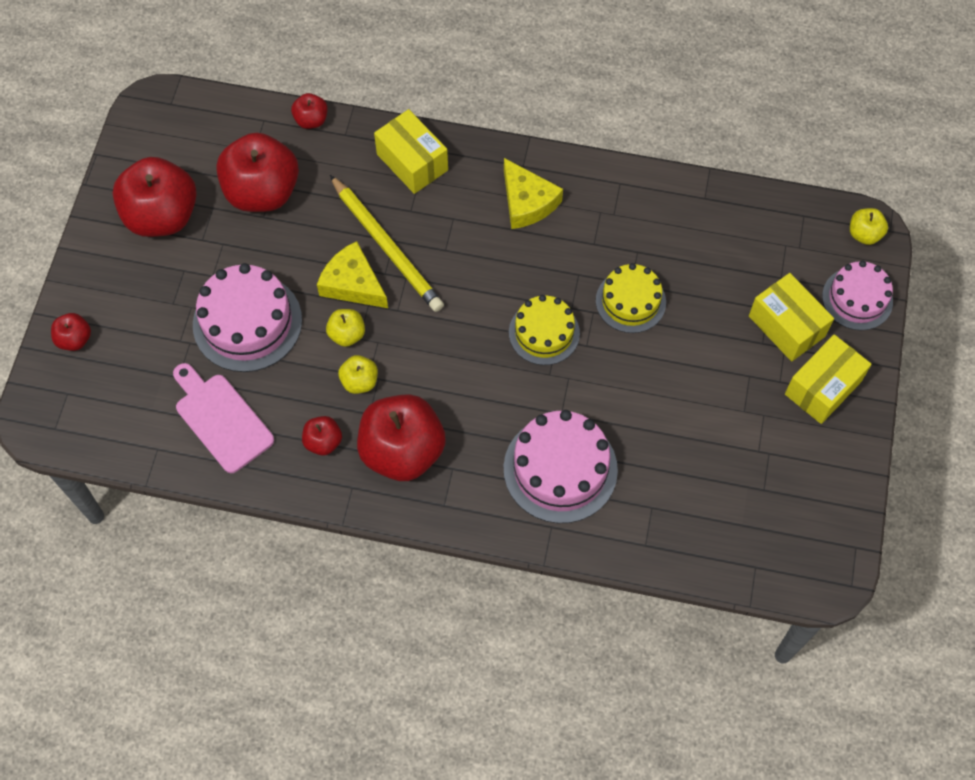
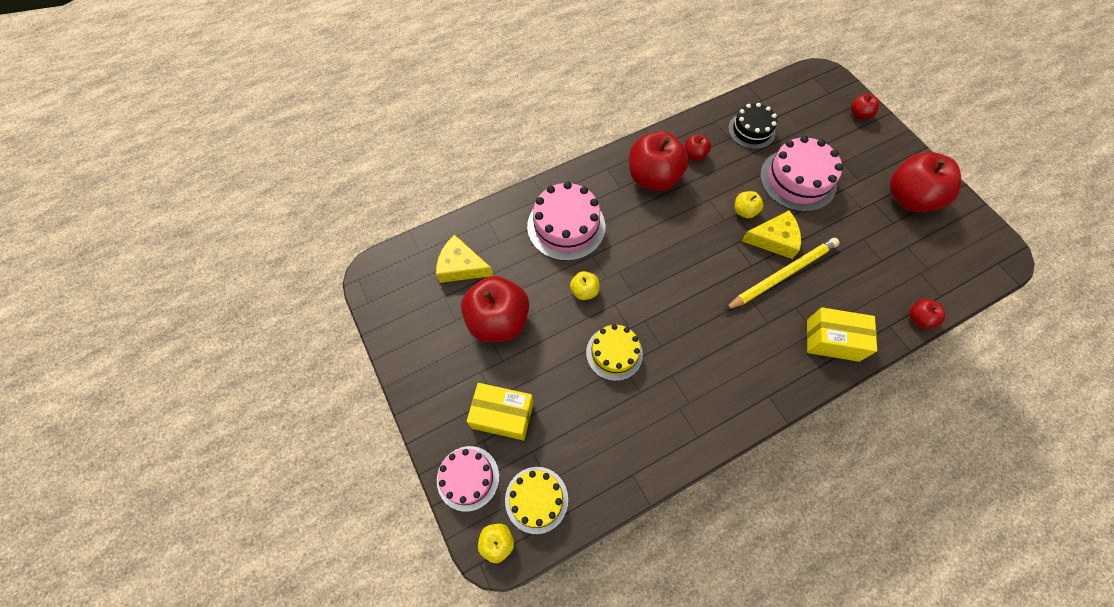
camera: 140 degrees right, 0 degrees up
(221, 419) = (751, 130): pink cutting board -> black cake
(262, 192) = (882, 252): red apple -> red apple (498, 320)
(359, 381) = (710, 193): yellow apple -> yellow apple (584, 291)
(387, 246) = (782, 275): yellow pencil -> yellow pencil turned 135 degrees clockwise
(527, 202) = (739, 371): yellow cheese -> yellow cheese (461, 266)
(544, 333) = (645, 293): yellow cake -> yellow cake (536, 499)
(823, 387) = (449, 389): yellow box -> none

